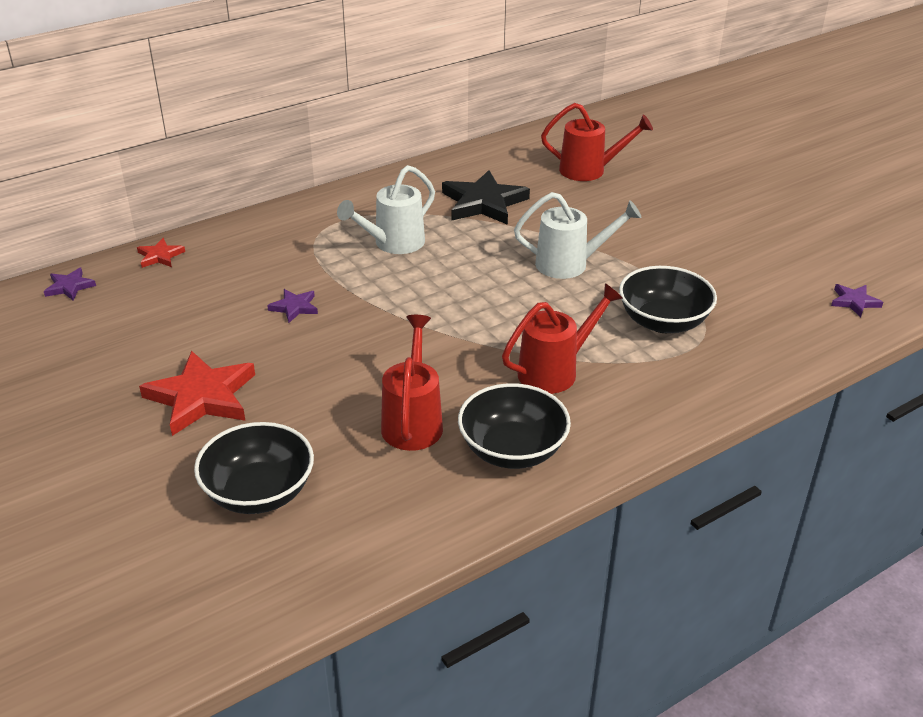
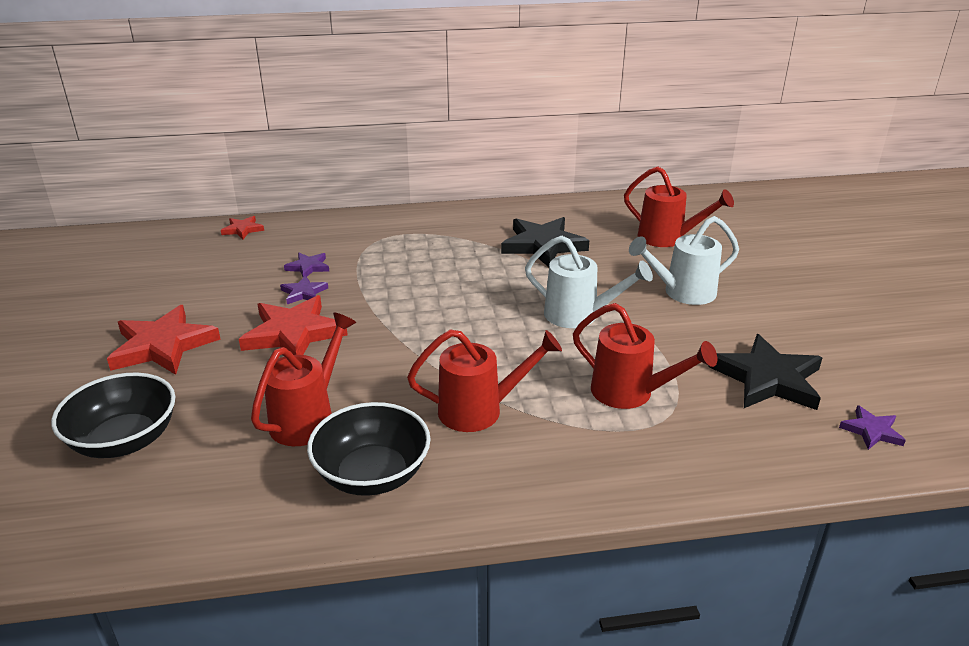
camera: 25 degrees right, 5 degrees down
(69, 287) = (158, 237): purple star -> purple star (308, 267)
(323, 349) = (293, 333): none -> red star
(393, 244) = (433, 261): white watering can -> white watering can (683, 293)
(663, 322) = (630, 393): black bowl -> red watering can
(756, 280) = (767, 379): none -> black star

